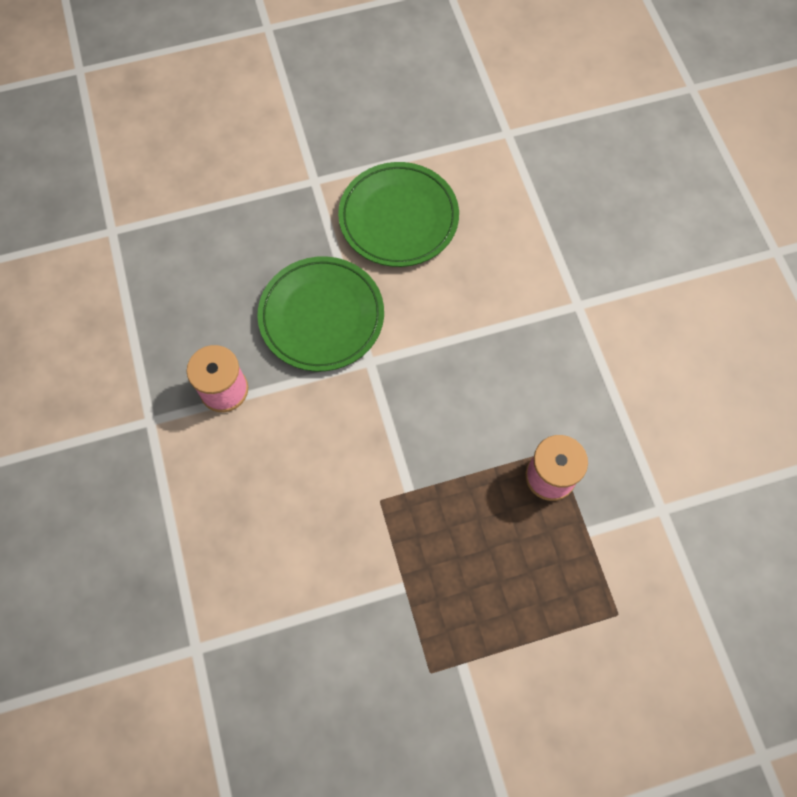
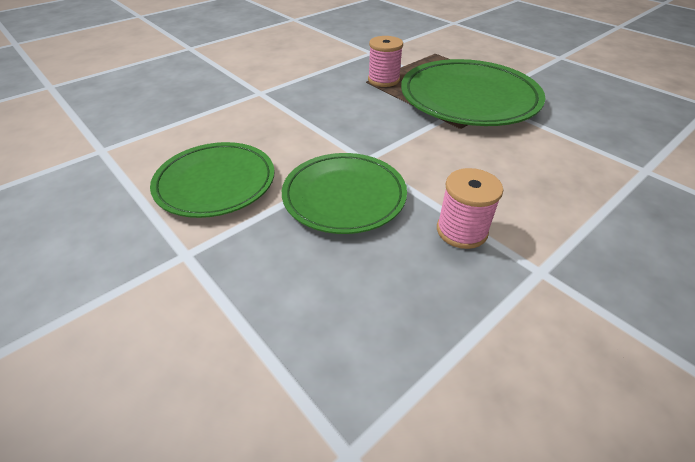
camera: 115 degrees left, 25 degrees down
(444, 562) = (469, 98): none -> green plate

